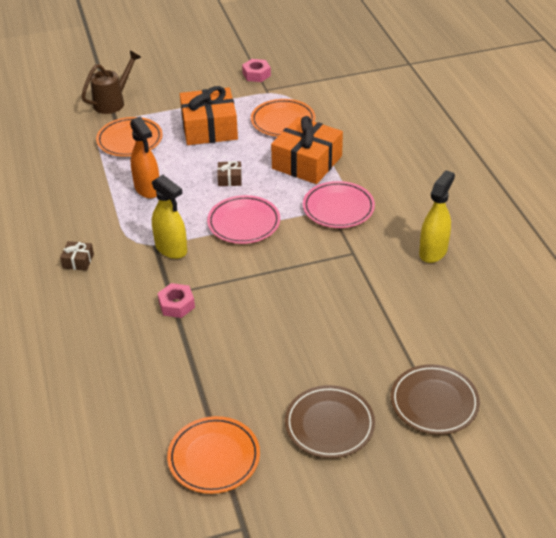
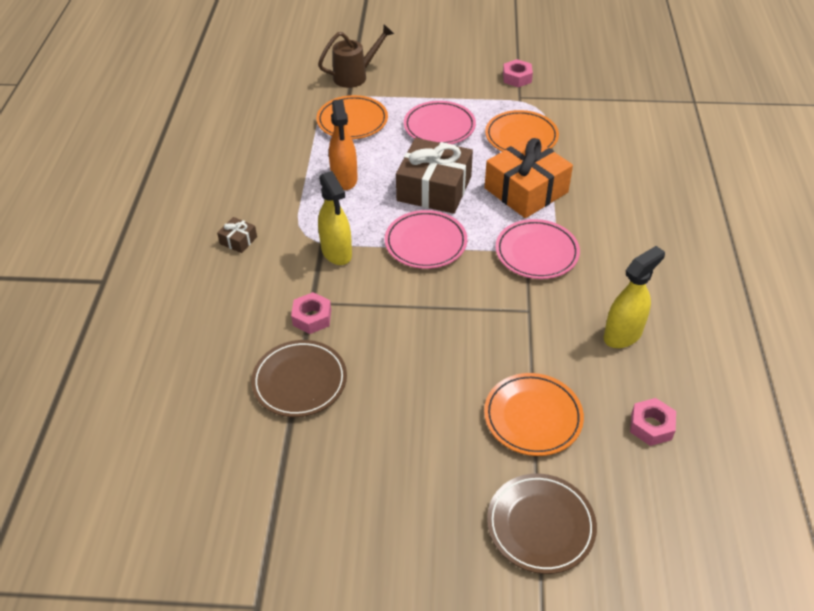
camera: 20 degrees right, 5 degrees up
(209, 128) = (439, 127): orange gift -> pink plate
(214, 458) = (265, 510): orange plate -> orange plate (533, 417)
(229, 179) = (434, 189): brown gift -> brown gift, size x2.34
(329, 425) = (408, 513): brown plate -> brown plate (300, 381)
(483, 310) = (651, 426): none -> pink nut

